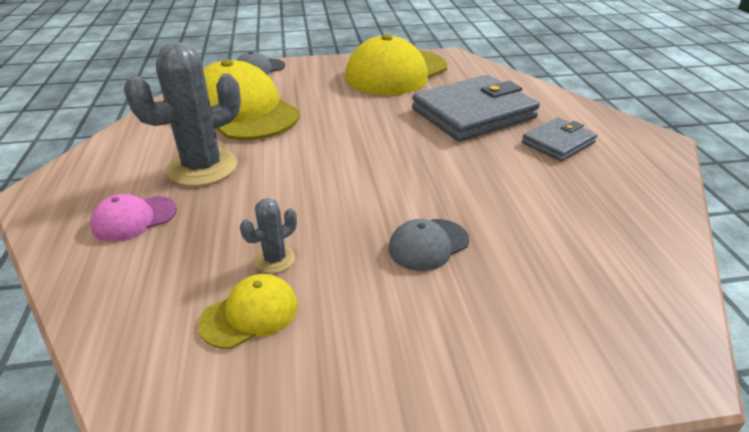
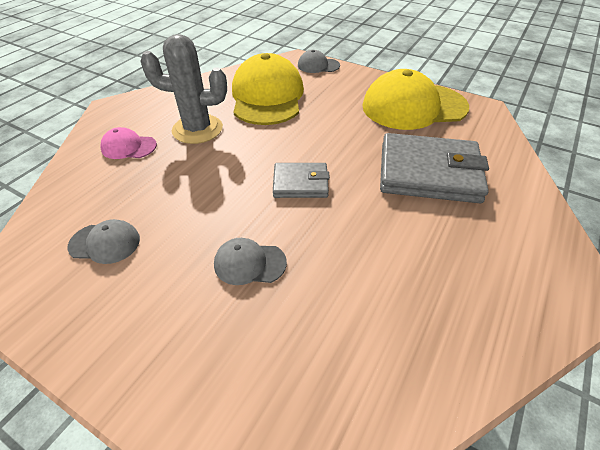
camera: 40 degrees right, 10 degrees up
(250, 314) = (105, 243): yellow cap -> grey cap
(275, 259) = (156, 216): grey cactus -> none
(558, 142) = (469, 238): grey wallet -> grey wallet (300, 183)

